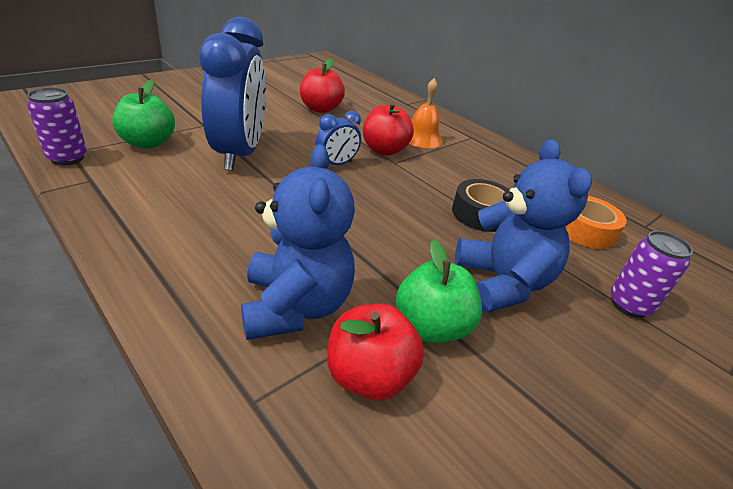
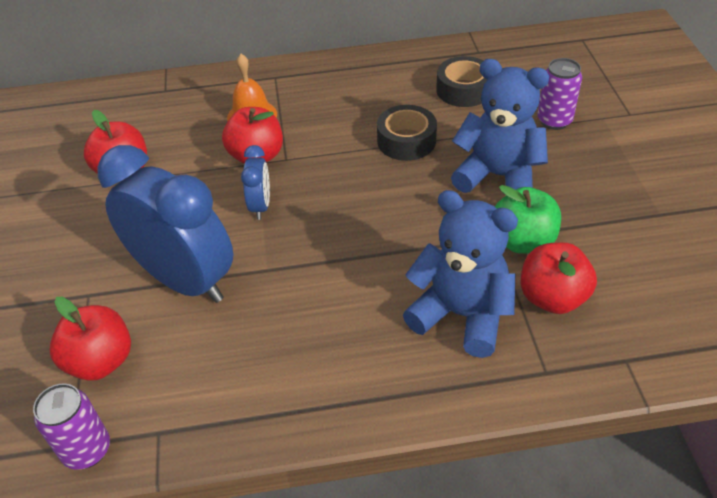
camera: 50 degrees left, 10 degrees up
(148, 143) = (101, 361): green apple -> red apple
(585, 230) = (463, 90): orange tape -> black tape

